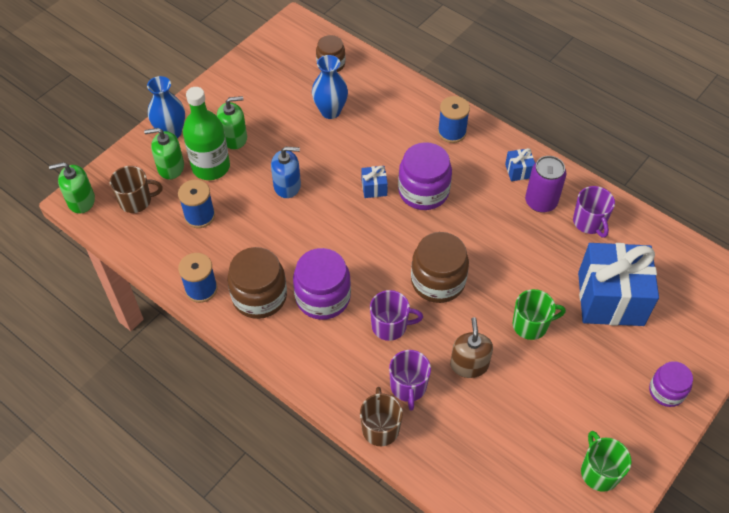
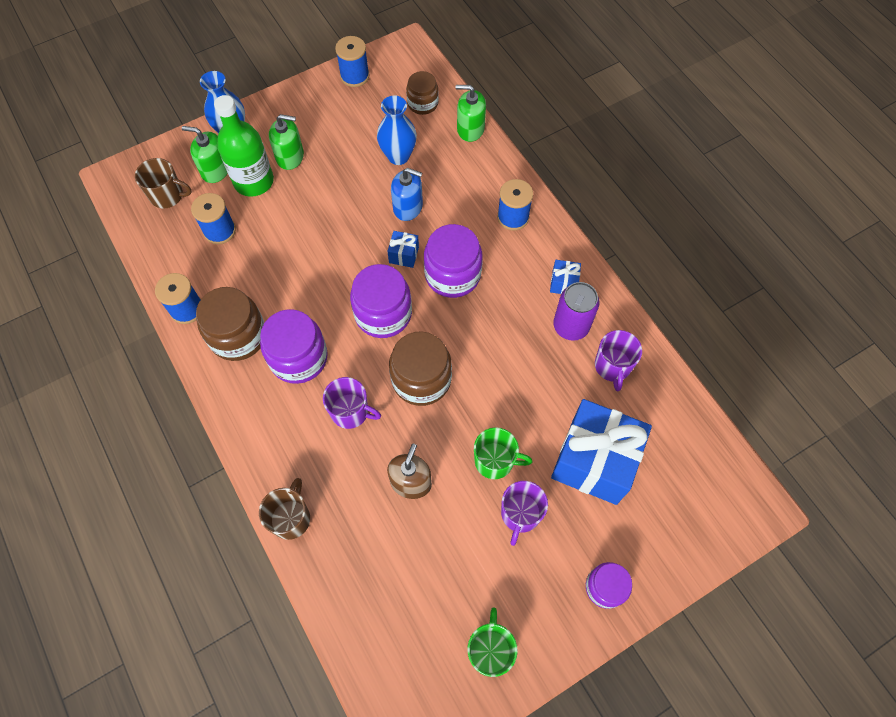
camera: 20 degrees right, 10 degrees up
(81, 200) = (117, 179): green soap dispenser -> green soap dispenser (470, 129)
(260, 58) = (354, 76): none -> blue spool
(287, 185) = (318, 225): blue soap dispenser -> blue soap dispenser (408, 207)
(379, 240) = (383, 314): none -> purple jar
(408, 387) = (338, 484): purple mug -> purple mug (520, 514)

